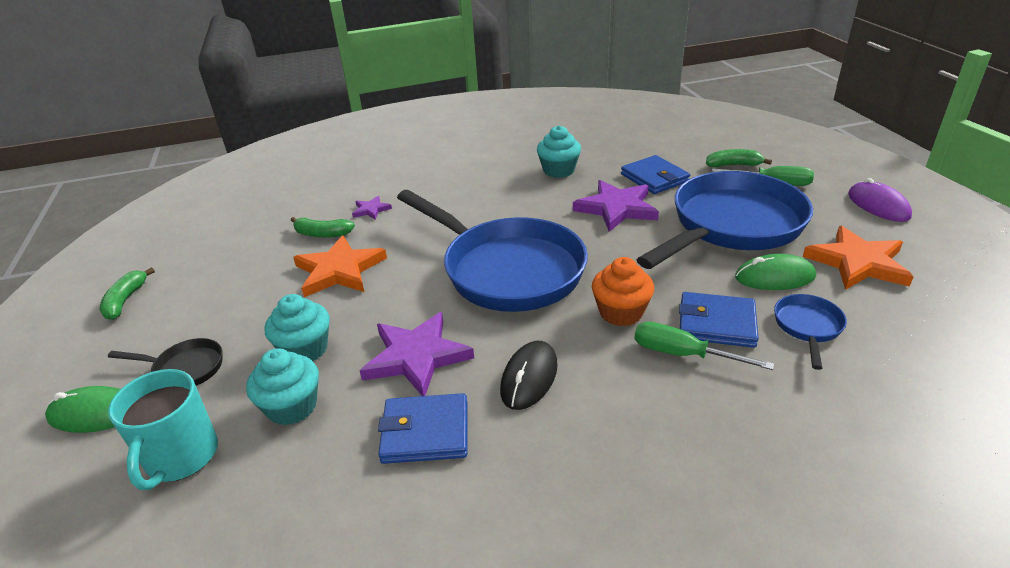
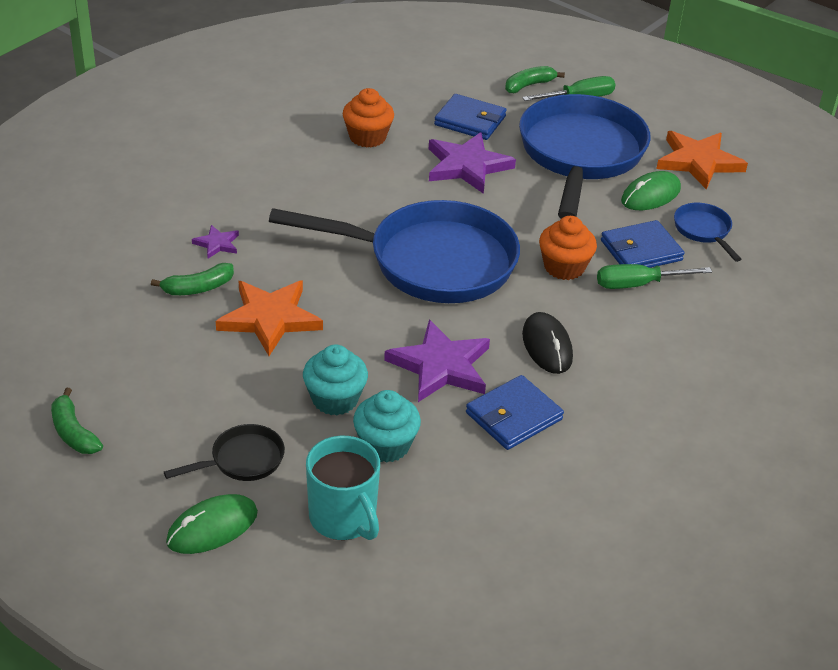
camera: 40 degrees left, 5 degrees up
(559, 170) = (367, 137): turquoise cupcake -> orange cupcake
(878, 205) = (676, 99): purple mouse -> none

